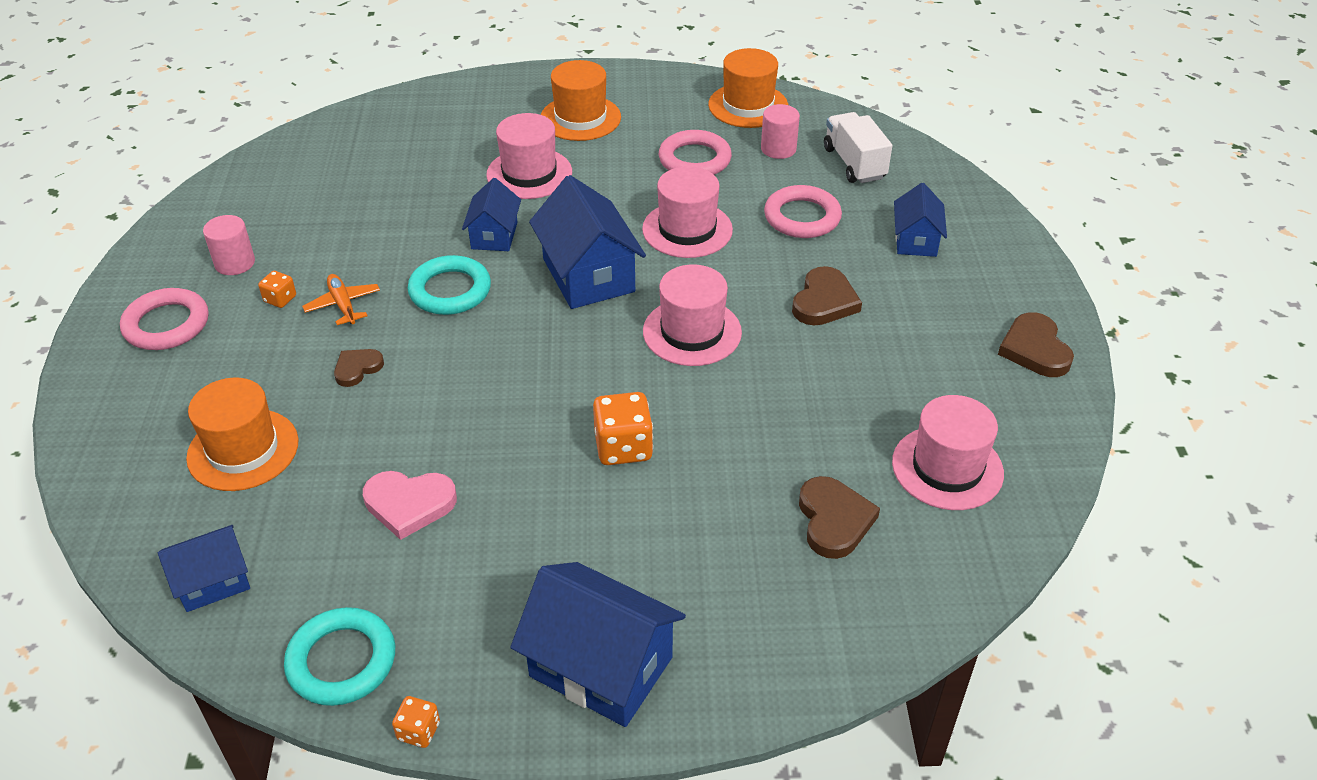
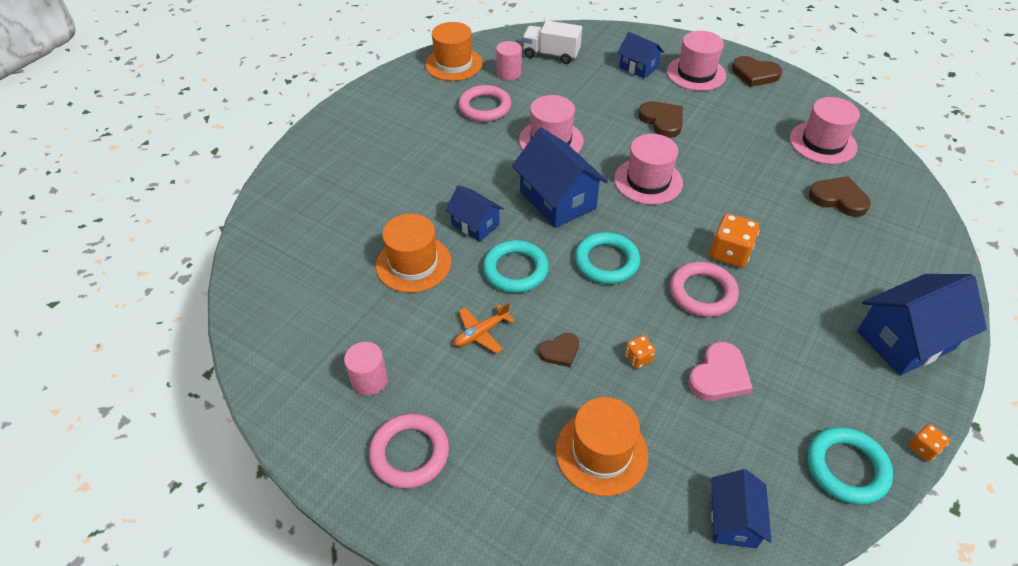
camera: 55 degrees left, 5 degrees up
(280, 299) = (442, 367): orange dice -> orange dice (638, 358)
(343, 305) = (481, 333): orange plane -> orange plane turned 45 degrees counterclockwise
(357, 368) = (560, 351): brown heart -> brown heart turned 105 degrees counterclockwise
(519, 351) = (606, 261): none -> turquoise ring
(529, 173) = (423, 181): pink hat -> pink hat (696, 73)
(580, 118) = (387, 133): orange hat -> orange hat (413, 263)
(588, 275) = (557, 200): blue house -> blue house turned 45 degrees clockwise
(802, 217) = (581, 94): pink ring -> pink ring (702, 293)

